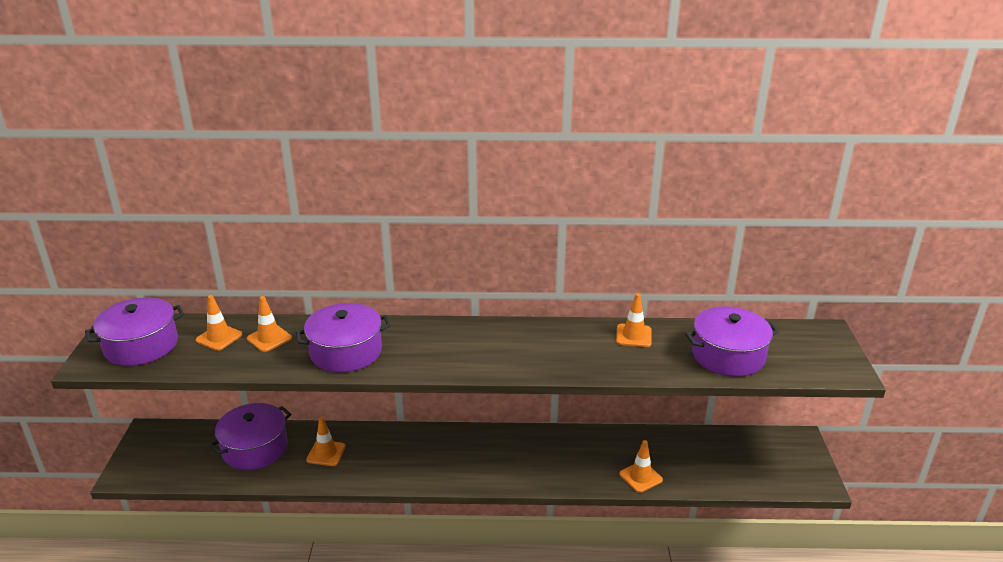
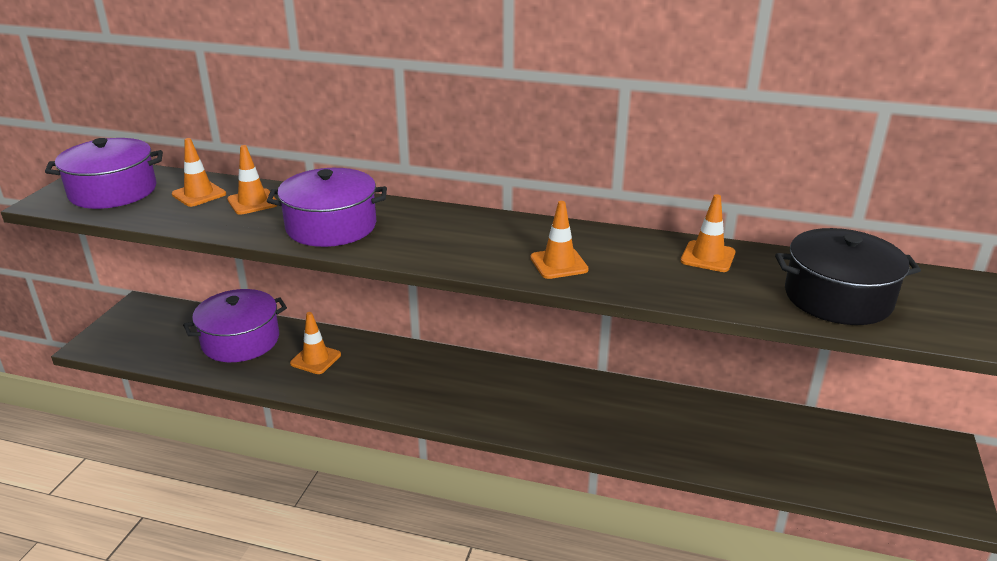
camera: 15 degrees right, 0 degrees up
(640, 477) = (696, 454): orange traffic cone -> orange traffic cone (559, 264)
(728, 355) = (838, 297): purple pot -> black pot

